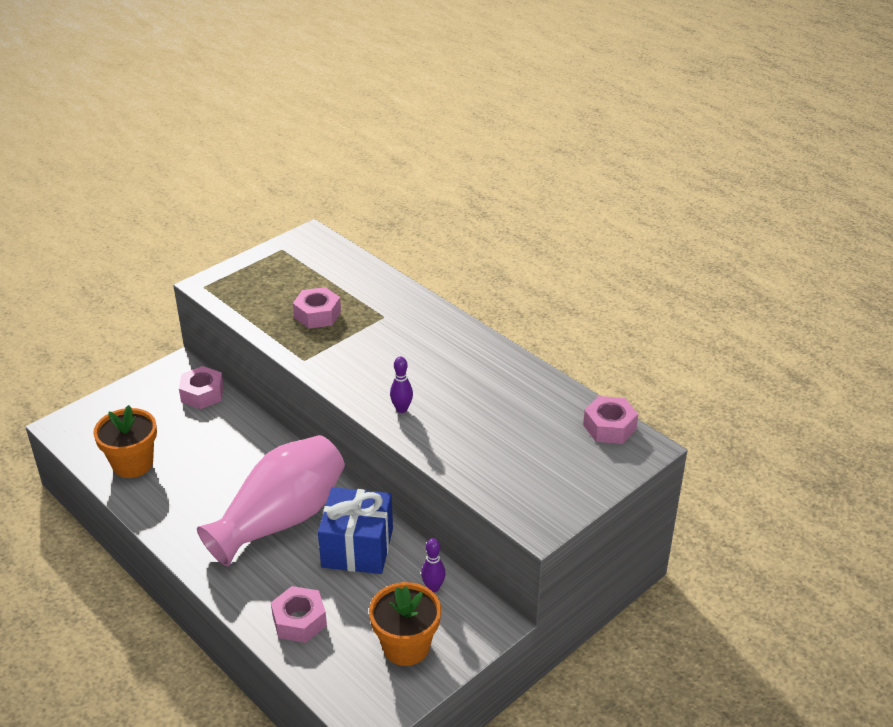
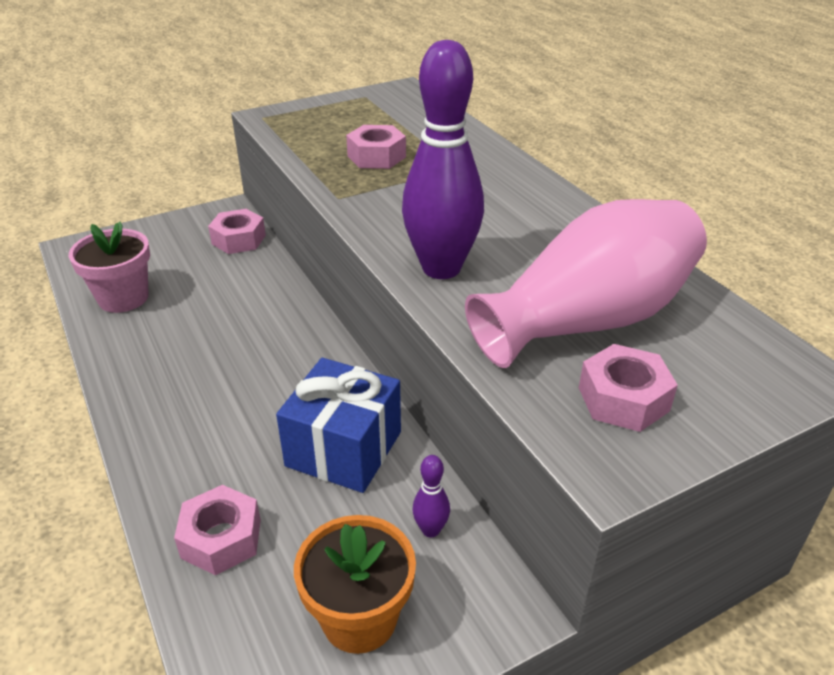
camera: 15 degrees right, 0 degrees up
(133, 464) = (123, 298): orange flower pot -> pink flower pot
(280, 519) = (260, 392): pink vase -> pink vase (588, 320)
(401, 409) = (441, 268): purple bowling pin -> purple bowling pin, size x2.40
(609, 427) = (748, 338): pink nut -> pink nut (623, 399)

